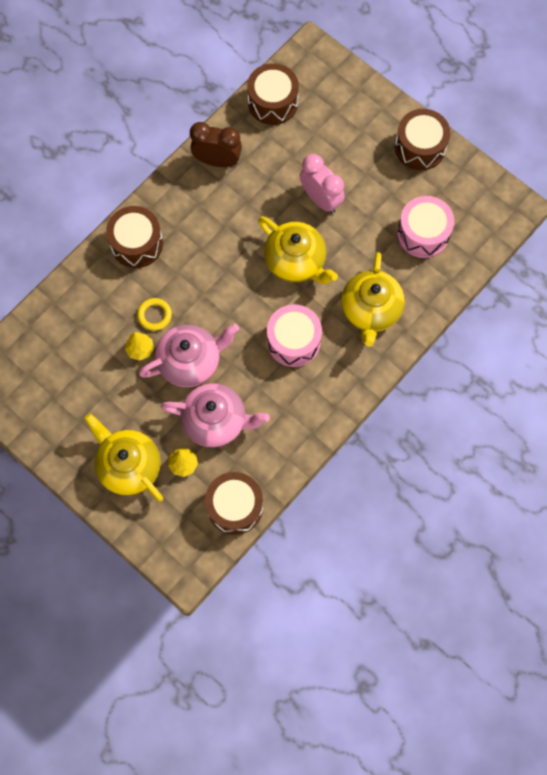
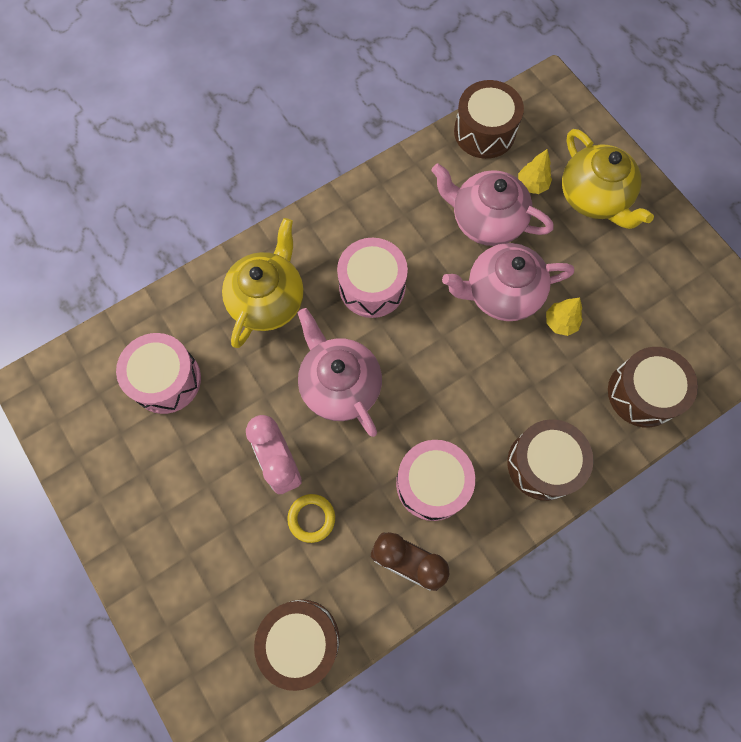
camera: 165 degrees left, 0 degrees up
(154, 315) = (535, 360): yellow ring -> yellow ring (311, 518)
(212, 212) = (432, 483): none -> pink drum
(296, 261) = (339, 385): yellow teapot -> pink teapot
(420, 147) = (118, 505): brown drum -> brown drum (642, 393)

